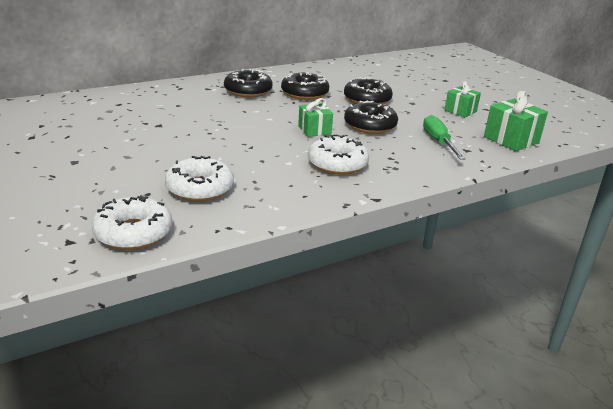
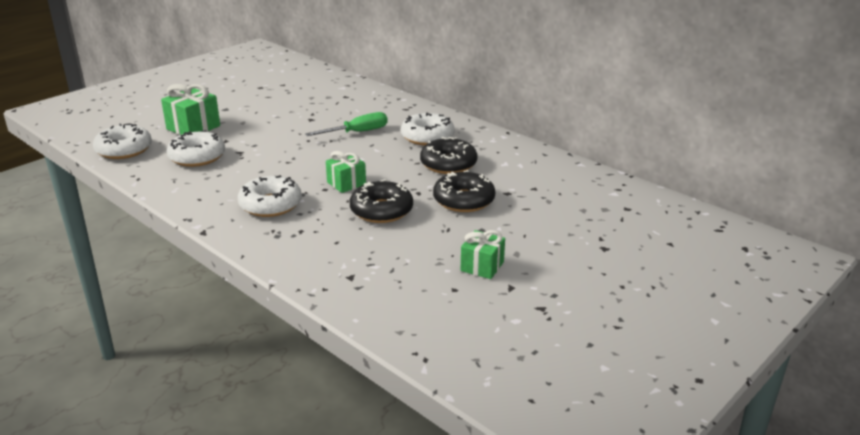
camera: 75 degrees right, 0 degrees up
(248, 91) = (427, 137): black donut -> white donut
(438, 142) = (362, 256): green screwdriver -> green screwdriver (357, 132)
(511, 140) = (405, 309): green gift -> green gift (193, 127)

